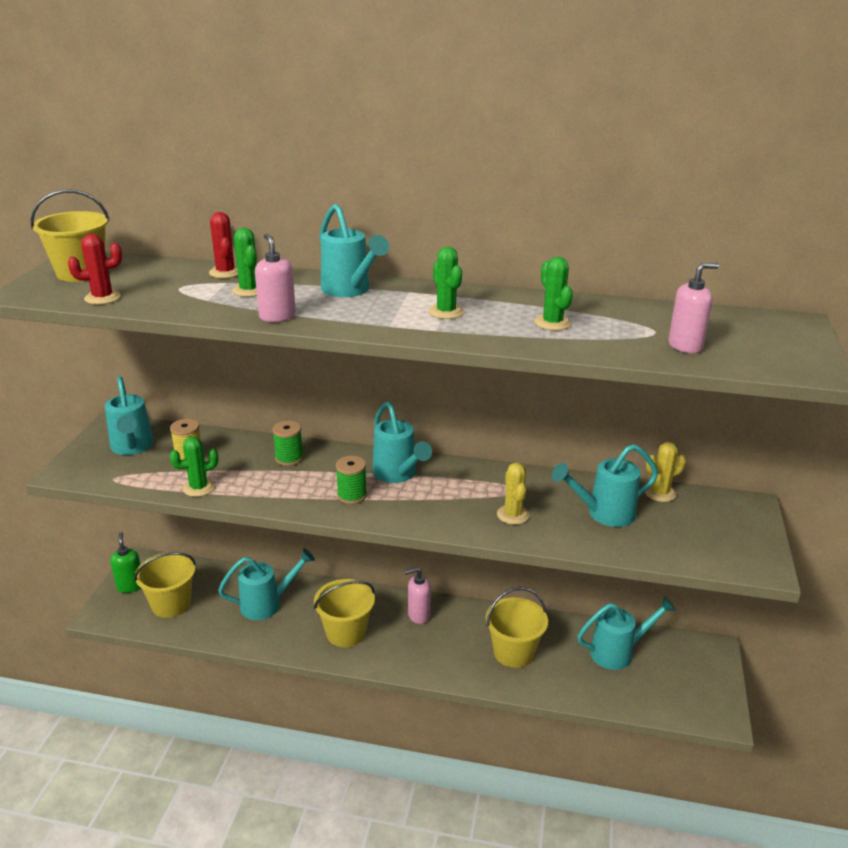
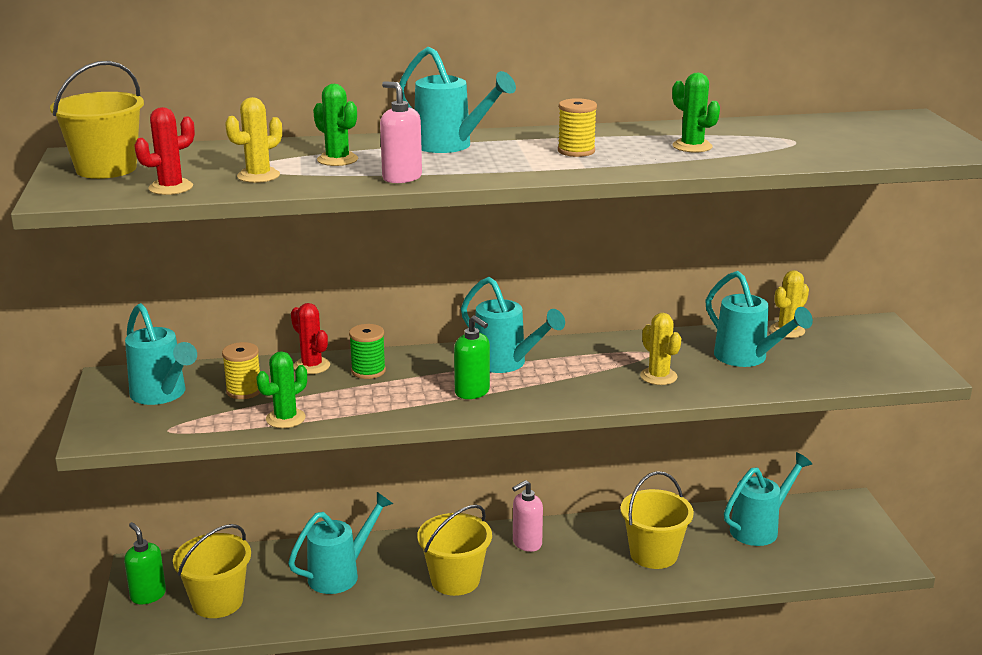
camera: 20 degrees left, 5 degrees down
(175, 297) = (258, 176): none -> yellow cactus
(225, 272) = (286, 147): red cactus -> red cactus (311, 366)
(352, 495) = (472, 392): green spool -> green soap dispenser
(446, 312) = (576, 151): green cactus -> yellow spool
(603, 514) = (747, 358): turquoise watering can -> turquoise watering can turned 90 degrees counterclockwise
(685, 346) = (834, 148): pink soap dispenser -> none

